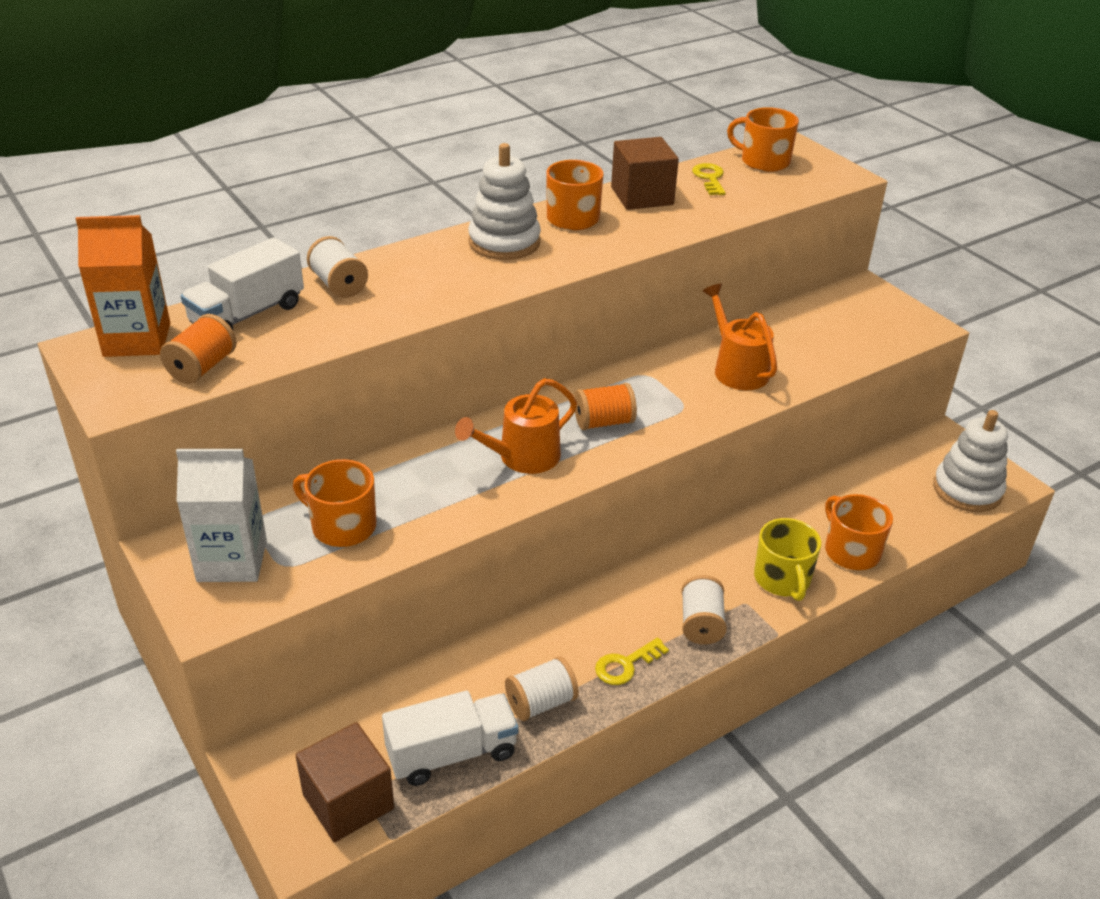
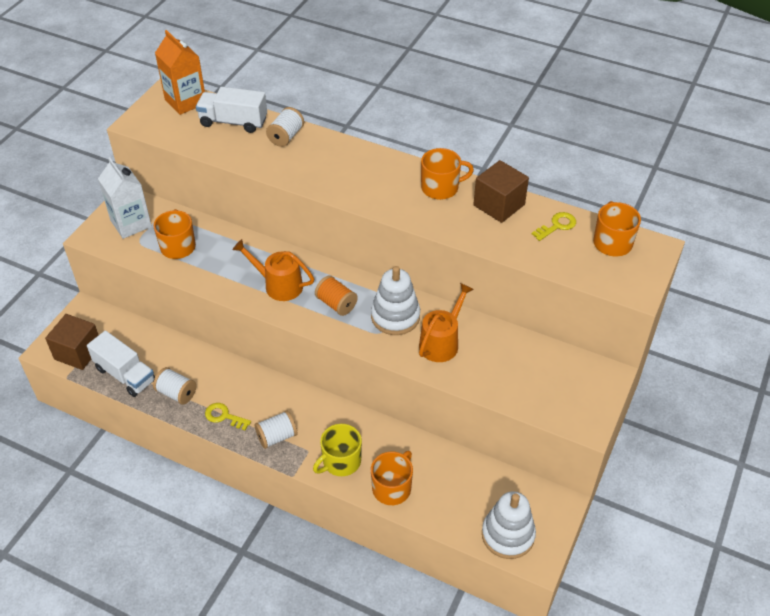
camera: 60 degrees right, 10 degrees up
(202, 367) = (179, 132): orange spool -> none
(504, 242) = (384, 173): white stacking toy -> white stacking toy (395, 316)

